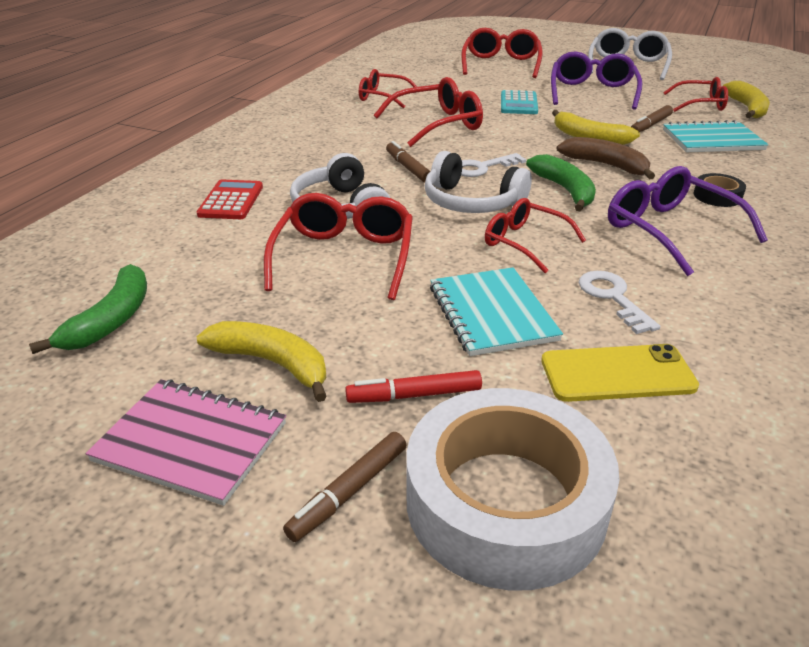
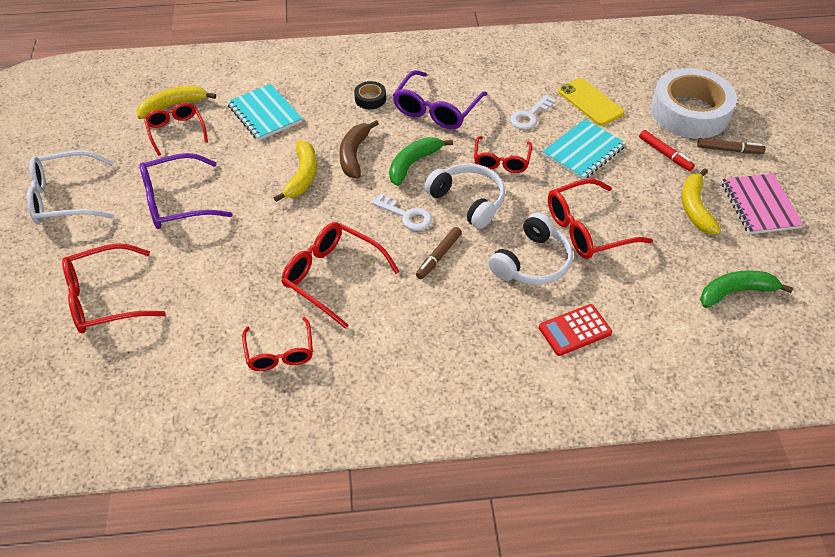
camera: 120 degrees left, 15 degrees up
(471, 202) = (468, 201): white headphones -> white headphones turned 45 degrees counterclockwise
(518, 103) = (240, 241): turquoise calculator -> none
(650, 125) = (250, 149): brown marker -> none

